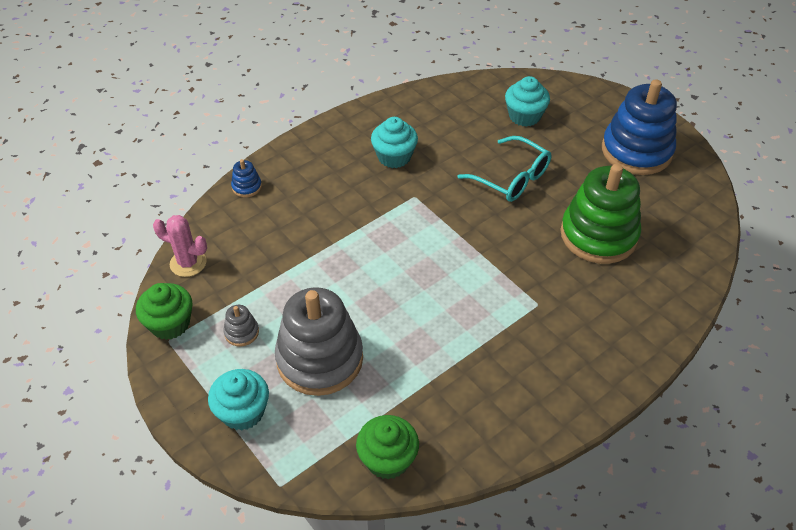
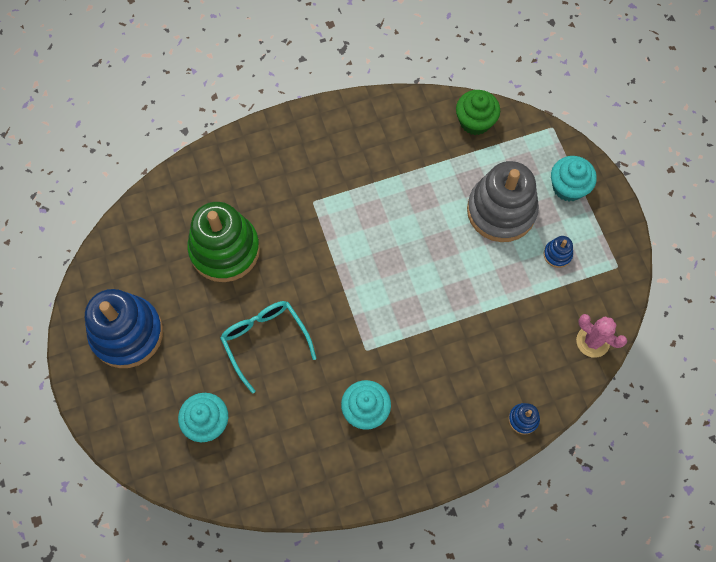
camera: 160 degrees left, 20 degrees up
(170, 324) = (615, 282): green cupcake -> none
(241, 332) = (557, 254): grey stacking toy -> blue stacking toy

